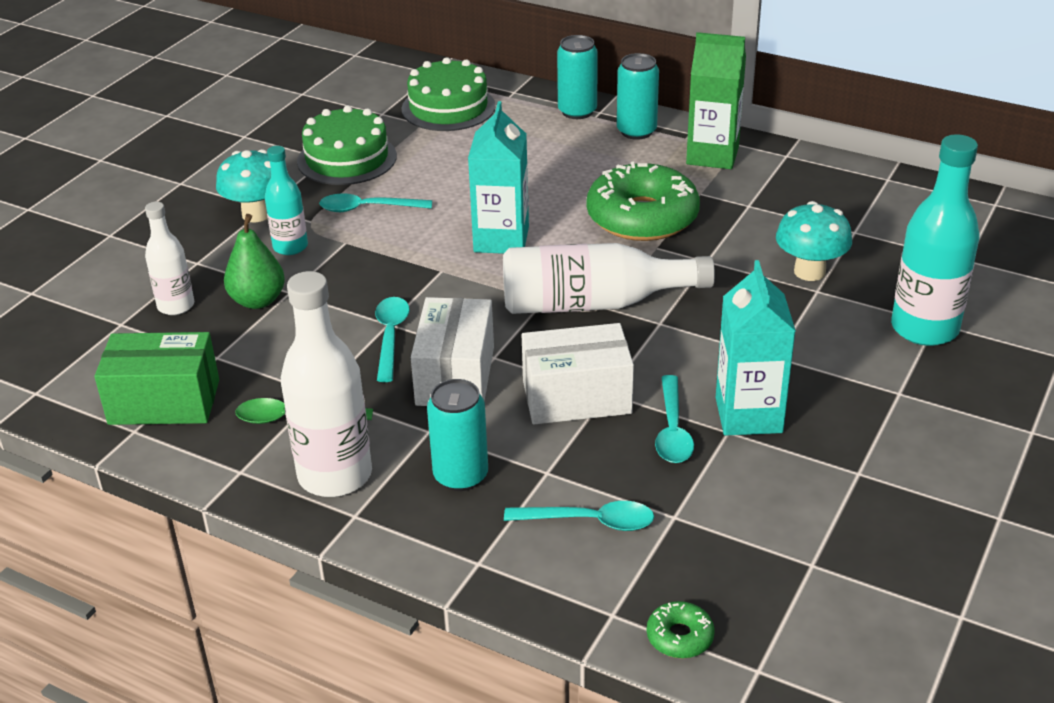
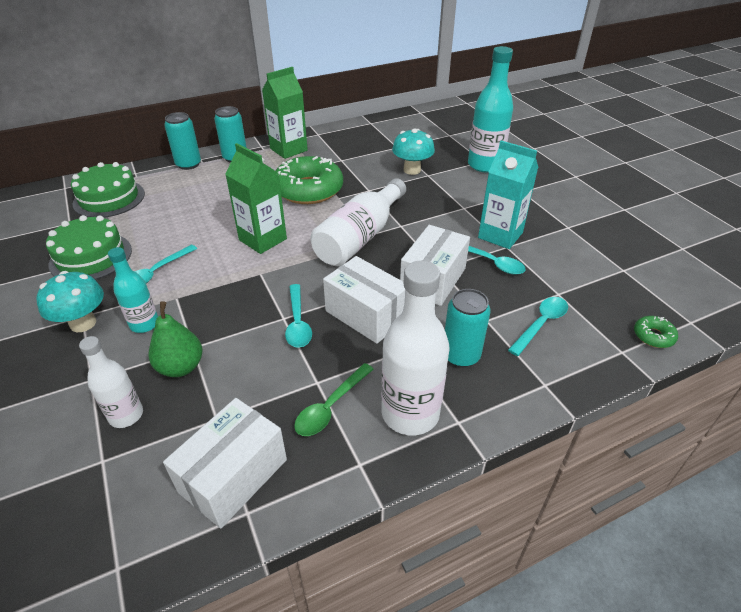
camera: 55 degrees left, 5 degrees up
(164, 402) = (233, 475): green box -> white box
(391, 336) = (298, 323): turquoise spoon -> turquoise spoon turned 135 degrees counterclockwise
(501, 239) = (263, 239): turquoise carton -> green carton

